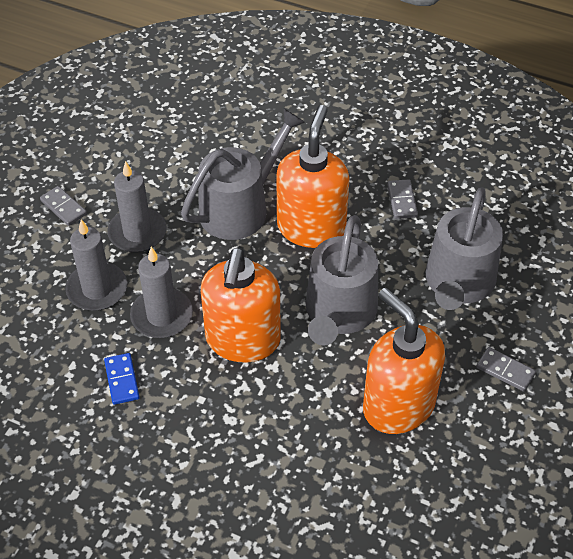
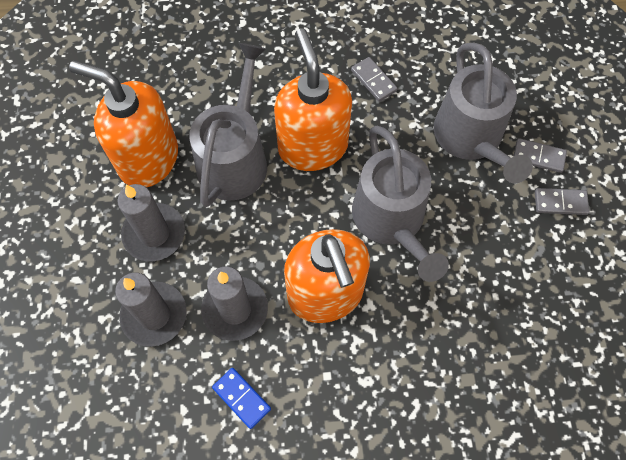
camera: 30 degrees left, 15 degrees up
(63, 207) = (62, 243): grey domino -> grey domino (538, 156)
(398, 405) = (498, 285): orange soap dispenser -> orange soap dispenser (148, 159)

